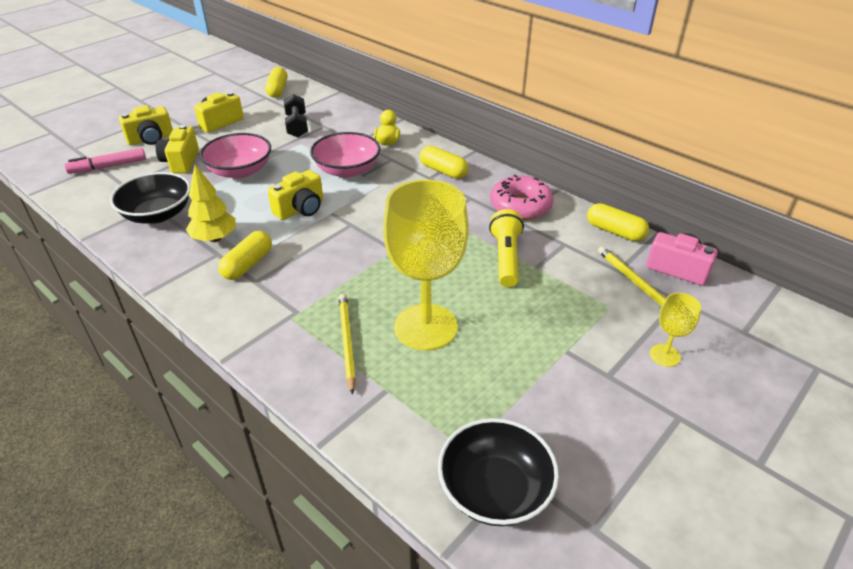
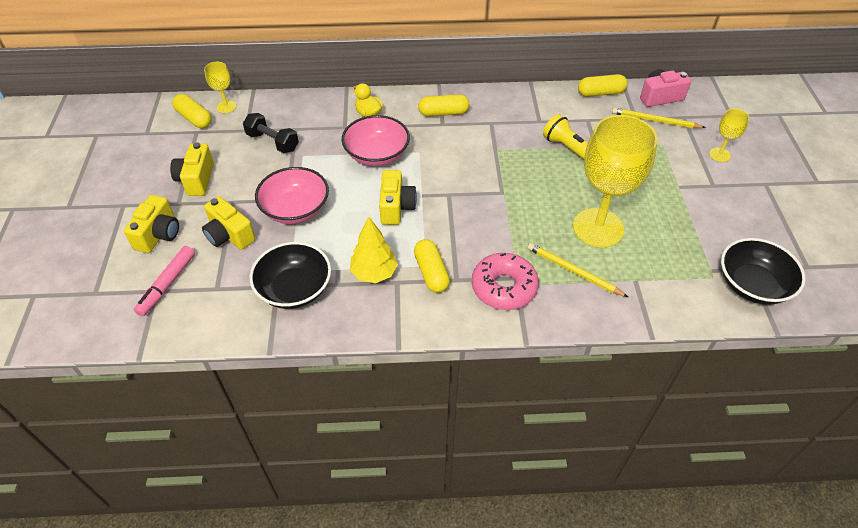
camera: 45 degrees left, 10 degrees up
(306, 93) = (226, 106): none -> yellow goblet
(520, 206) = (528, 109): pink donut -> pink donut (504, 287)

